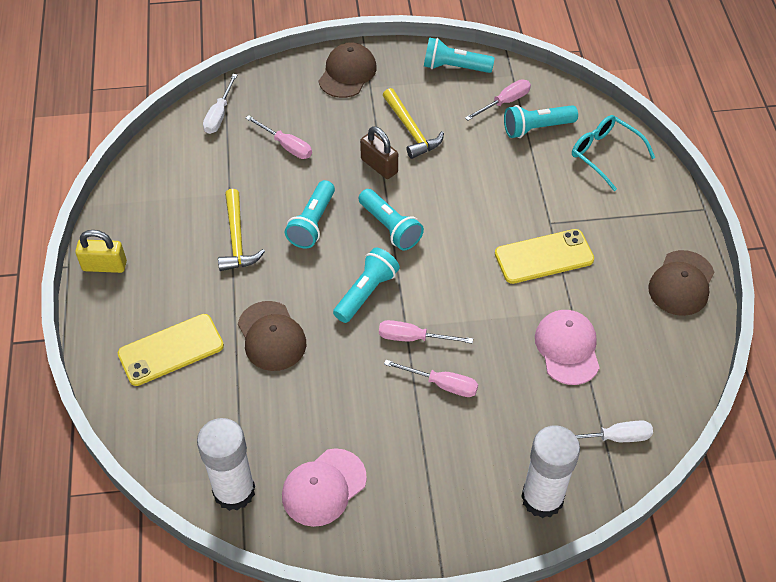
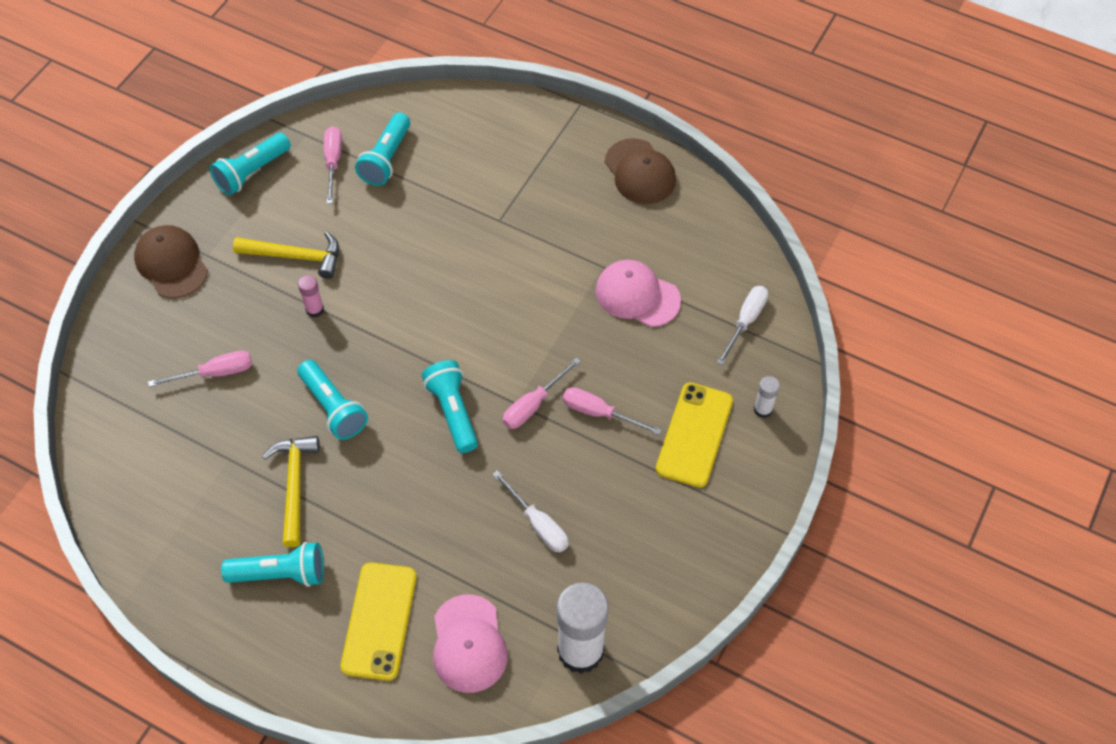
camera: 55 degrees left, 5 degrees up
(104, 266) = (220, 629): yellow padlock -> none
(219, 115) = (115, 409): white screwdriver -> white screwdriver (538, 524)
(237, 239) = (294, 485): yellow hammer -> yellow hammer turned 120 degrees counterclockwise
(271, 336) = (436, 521): brown cap -> none
(323, 487) = (631, 572): pink cap -> pink cap (469, 644)
(379, 166) = (314, 309): brown padlock -> pink glue stick
(390, 227) = (395, 346): turquoise flashlight -> turquoise flashlight (280, 573)
(442, 384) = (599, 413): pink screwdriver -> pink screwdriver turned 120 degrees counterclockwise
(542, 498) = (763, 409): white glue stick -> white glue stick, size x0.45
(544, 257) = (531, 249): yellow phone -> yellow phone (694, 435)
(605, 154) = (462, 130): turquoise glasses -> none

